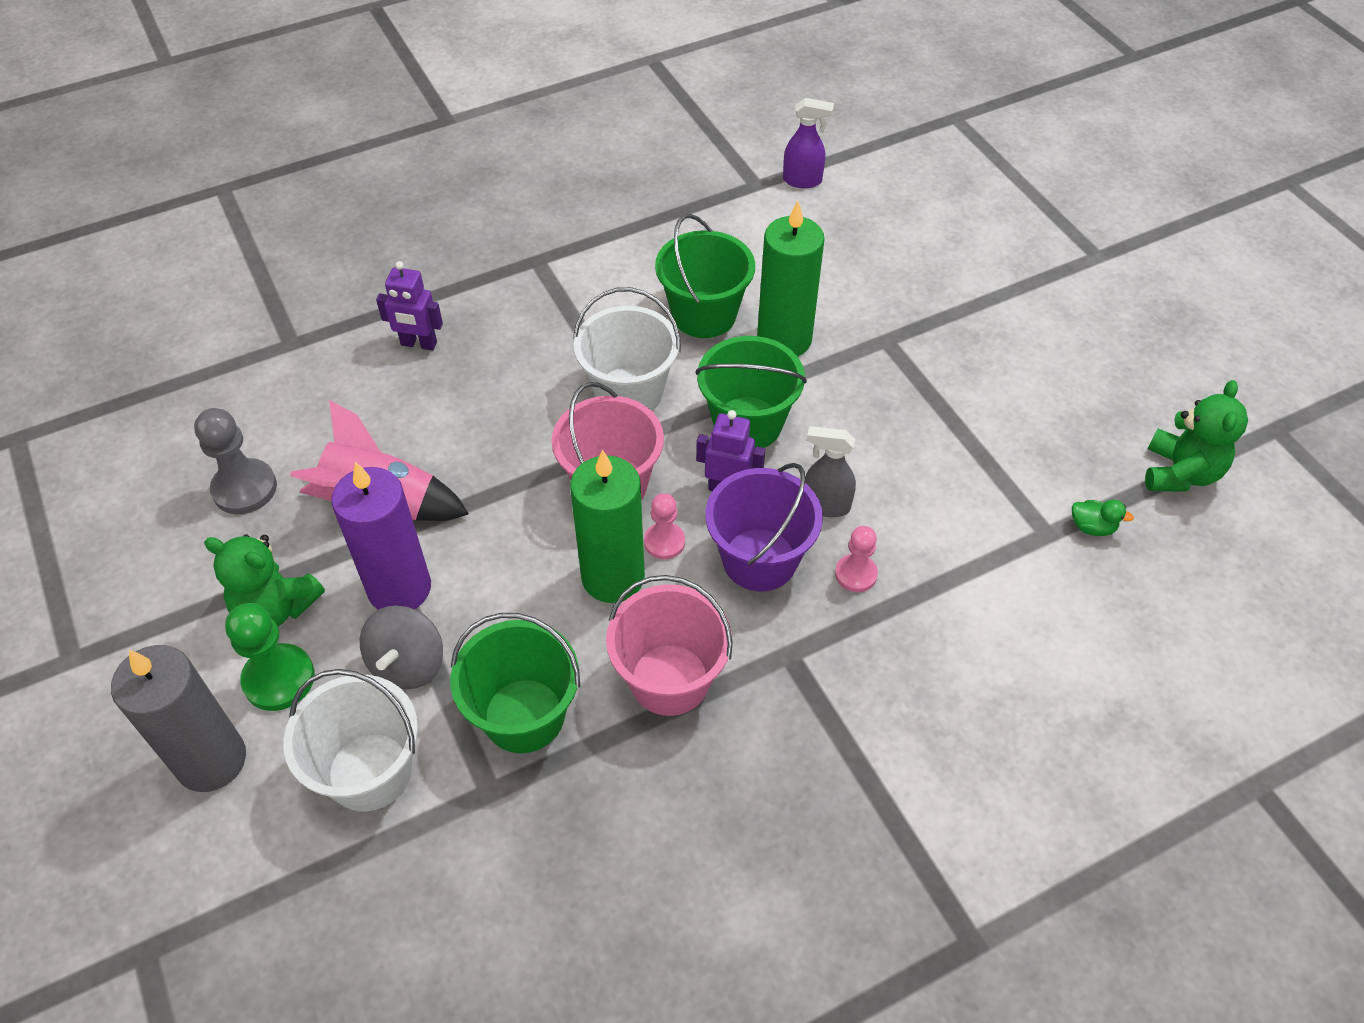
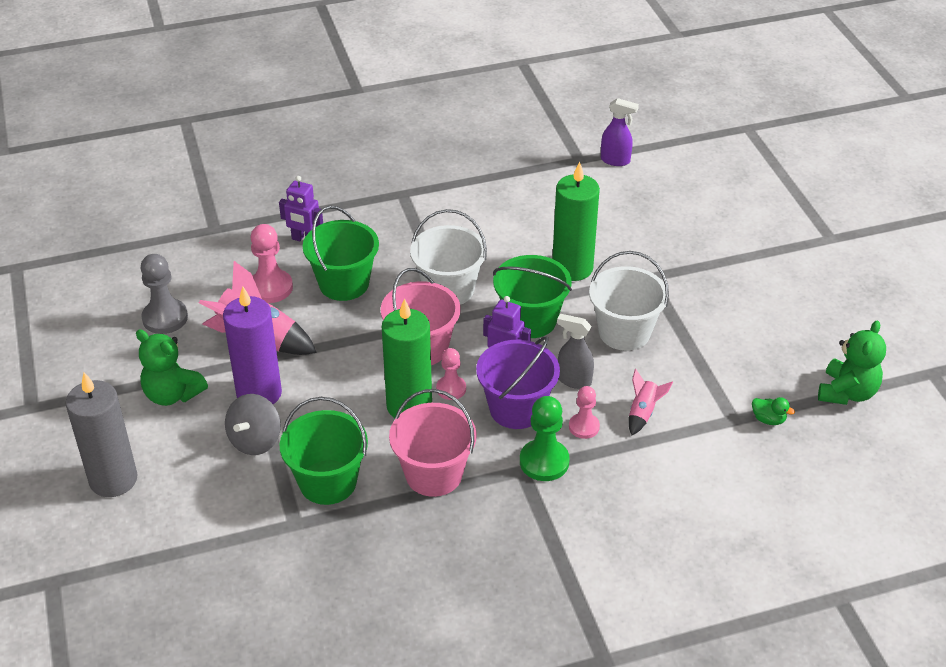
camera: 10 degrees right, 10 degrees down
(279, 679) = (167, 437): green pawn -> green pawn (544, 462)
(369, 771) = (216, 501): white bucket -> white bucket (624, 332)
(385, 422) = (270, 288): none -> pink pawn
(704, 314) = (517, 244): green bucket -> green bucket (344, 284)
(928, 541) = (643, 413): none -> pink rocket

